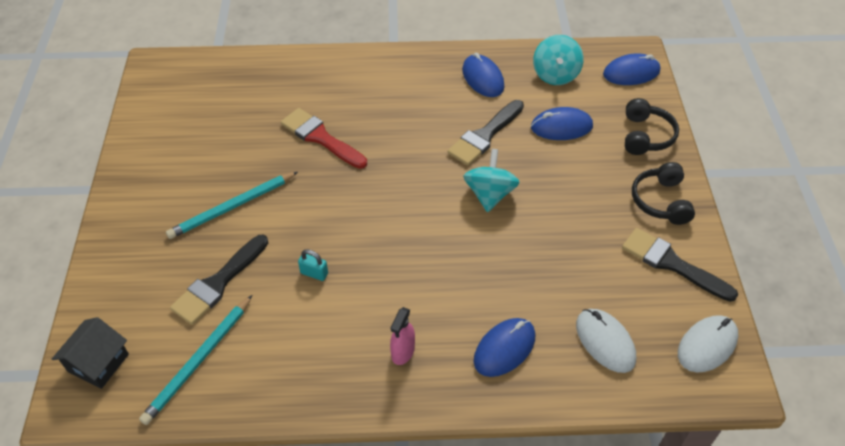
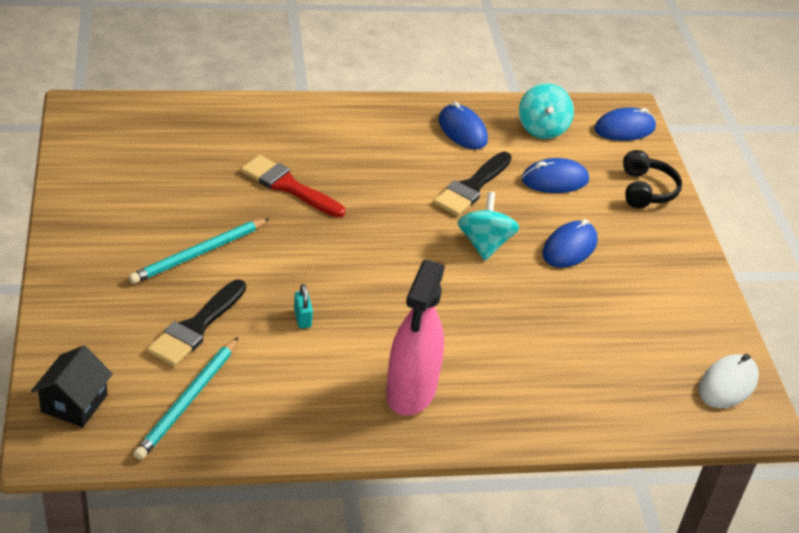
camera: 10 degrees left, 10 degrees down
(314, 273) = (302, 318): turquoise padlock -> turquoise padlock turned 60 degrees clockwise
(403, 352) = (411, 391): pink spray bottle -> pink spray bottle, size x2.10
(504, 349) = (519, 388): blue mouse -> blue mouse (569, 248)
(605, 342) = (623, 381): white mouse -> none
(661, 201) = (668, 252): black headphones -> none
(671, 263) = (685, 310): black brush -> none

